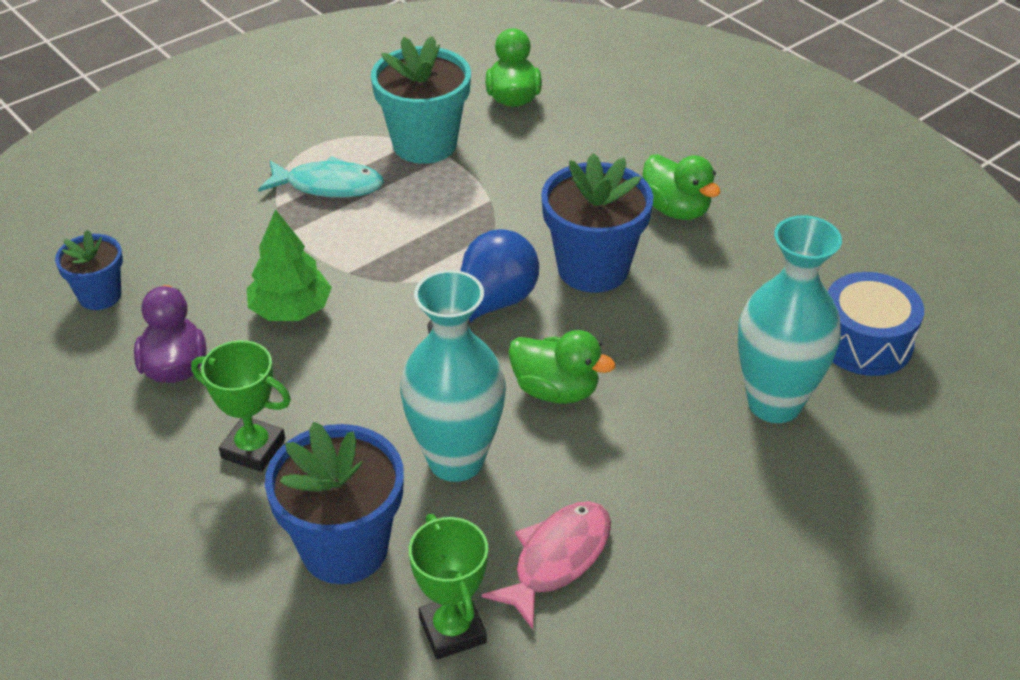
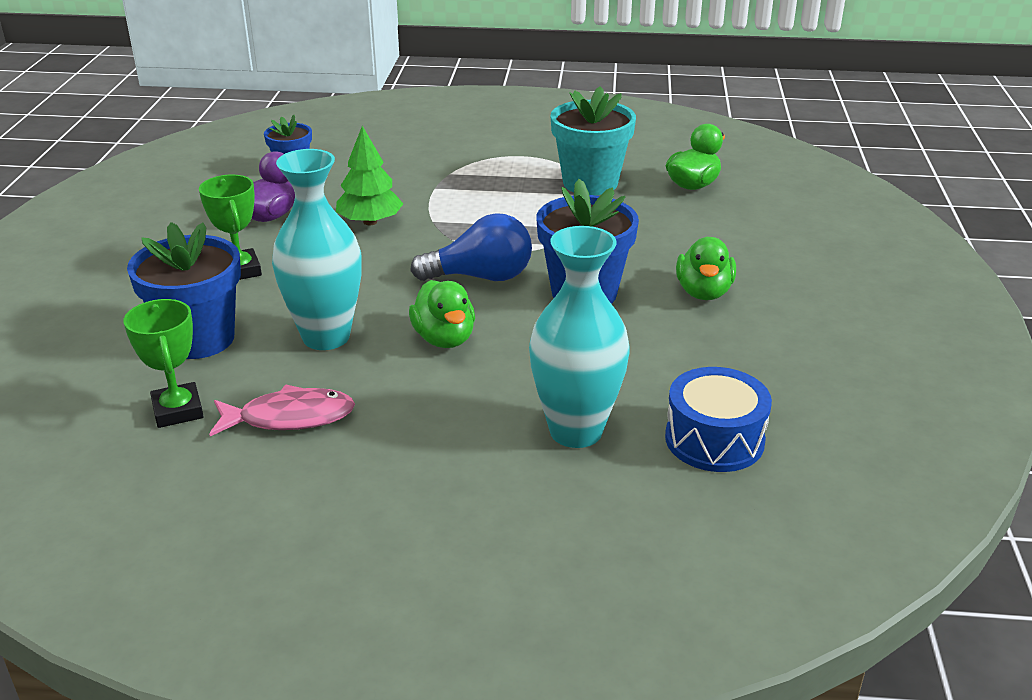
camera: 45 degrees right, 10 degrees down
(329, 185) = (495, 177): turquoise fish -> none
(452, 630) = (178, 410): green trophy -> green trophy turned 45 degrees counterclockwise

